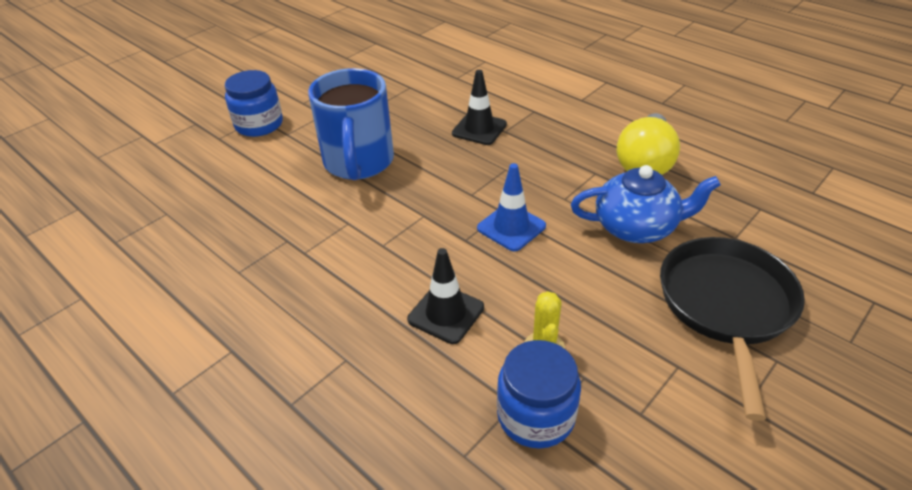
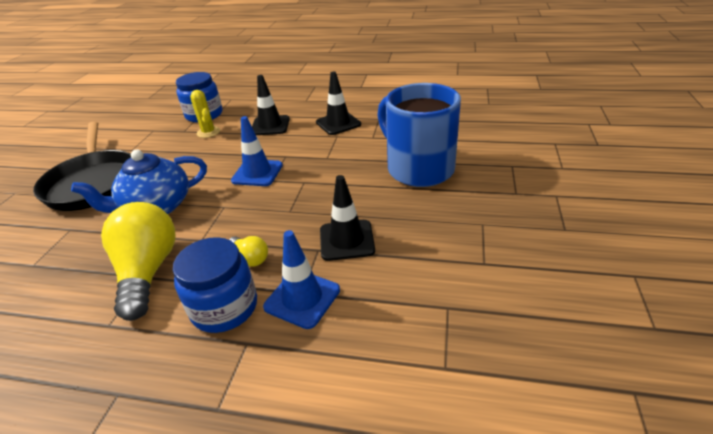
camera: 150 degrees right, 5 degrees down
(259, 124) = (549, 163): blue jar -> blue jar (224, 307)
(358, 268) = (338, 123): none -> black traffic cone
(536, 108) = (302, 298): none -> blue traffic cone
(559, 143) = (250, 258): none -> yellow light bulb

